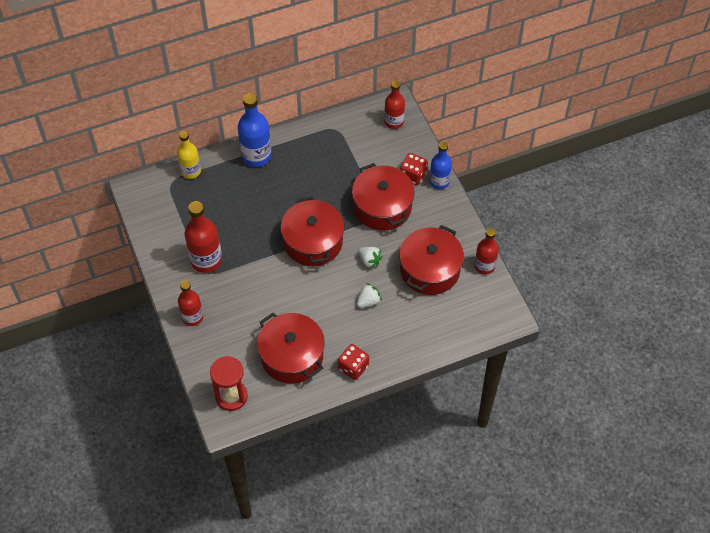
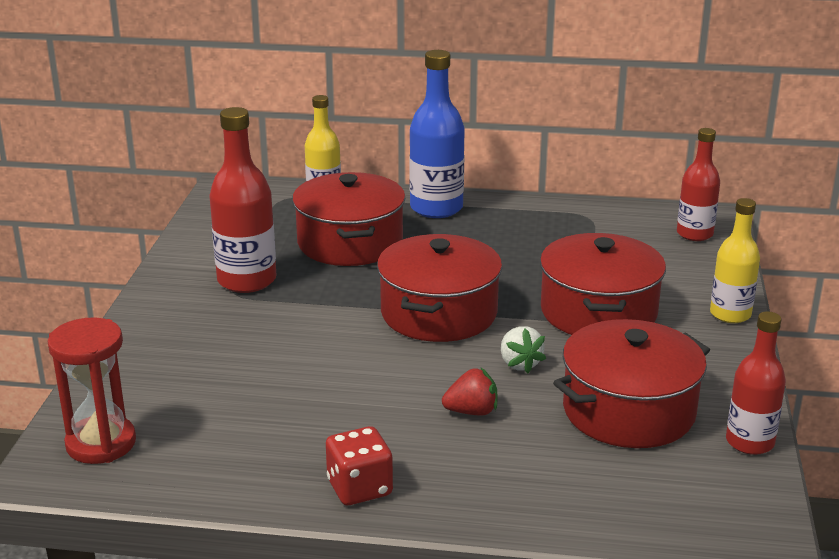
camera: 30 degrees right, 30 degrees down
(192, 317) = (154, 330): red bottle -> none
(292, 356) = (262, 431): red pot -> red pot (350, 243)
(368, 301) = (472, 411): white strawberry -> red strawberry
(413, 175) = (684, 294): red dice -> none
(439, 181) = (730, 314): blue bottle -> yellow bottle

